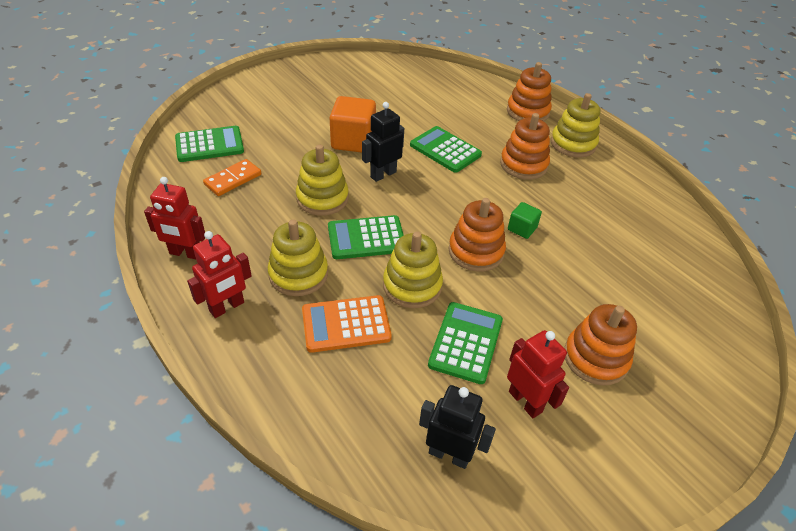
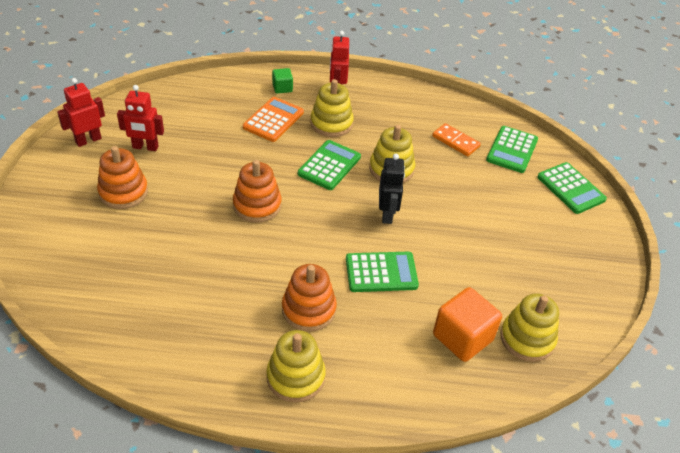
camera: 130 degrees right, 0 degrees up
(185, 253) = (398, 94): red robot -> red robot (88, 140)
(233, 179) = (455, 141): orange domino -> orange domino turned 45 degrees counterclockwise
(353, 141) = (448, 225): orange cube -> orange cube (462, 338)
(412, 286) = (267, 159): yellow stacking toy -> yellow stacking toy (527, 339)
(449, 454) = (161, 107): black robot -> none
(465, 342) = (204, 152): green calculator -> green calculator (571, 188)
(522, 229) = (246, 245): green cube -> green cube (282, 88)
(527, 112) = (380, 388): orange stacking toy -> none

